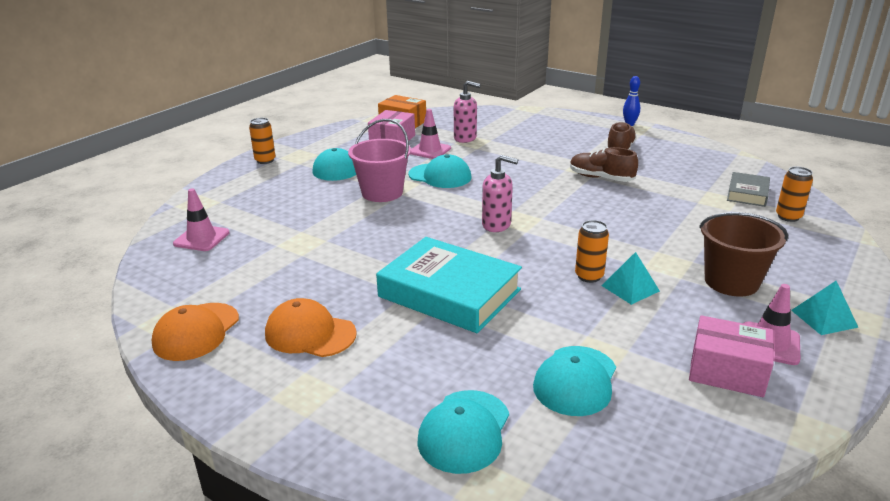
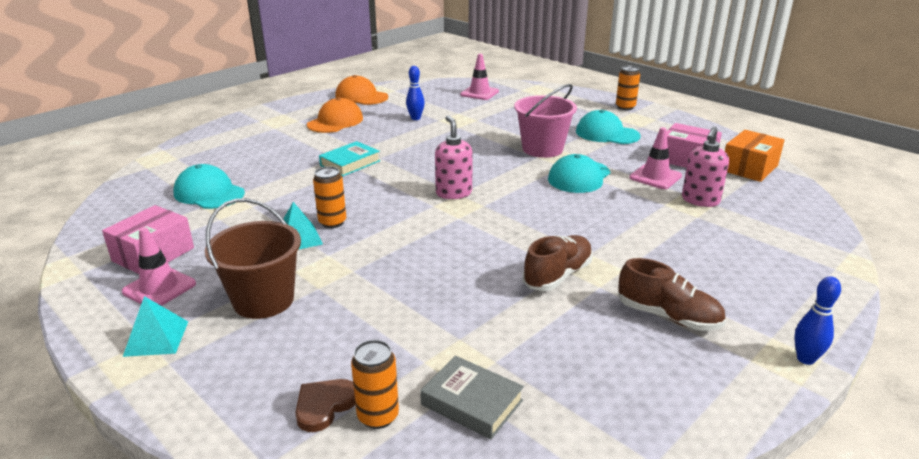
camera: 100 degrees right, 0 degrees up
(296, 271) = (415, 118): none -> blue bowling pin
(449, 293) = (350, 163): turquoise book -> turquoise book, size x0.52
(464, 431) = (204, 155): turquoise cap -> none
(497, 225) = (453, 193): pink soap dispenser -> pink soap dispenser turned 135 degrees clockwise
(800, 234) = (324, 405): none -> brown heart

